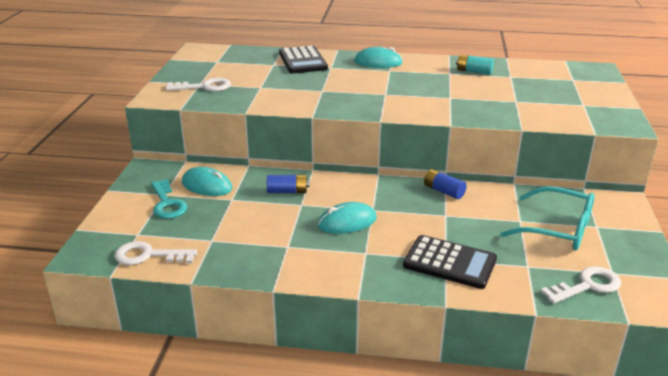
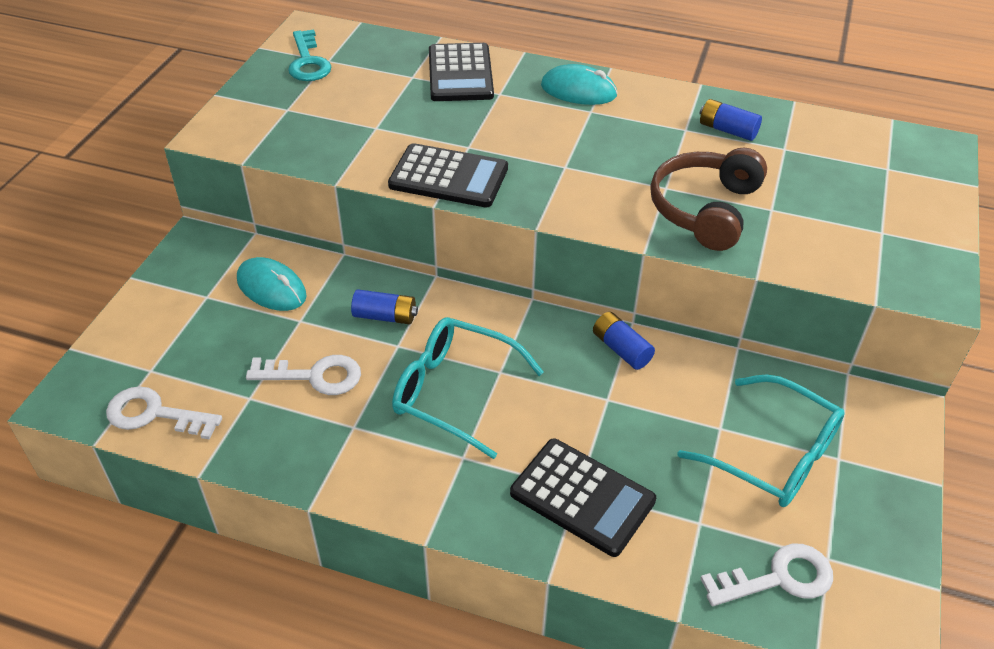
camera: 10 degrees right, 15 degrees up
(167, 204) = (206, 316): turquoise key -> turquoise key (308, 62)
(204, 87) = (292, 117): white key -> white key (314, 376)
(316, 104) = (448, 177): none -> black calculator
(347, 222) = (454, 392): turquoise mouse -> turquoise glasses
(474, 71) = (727, 130): turquoise battery -> blue battery
(477, 104) = (705, 209): none -> brown headphones

